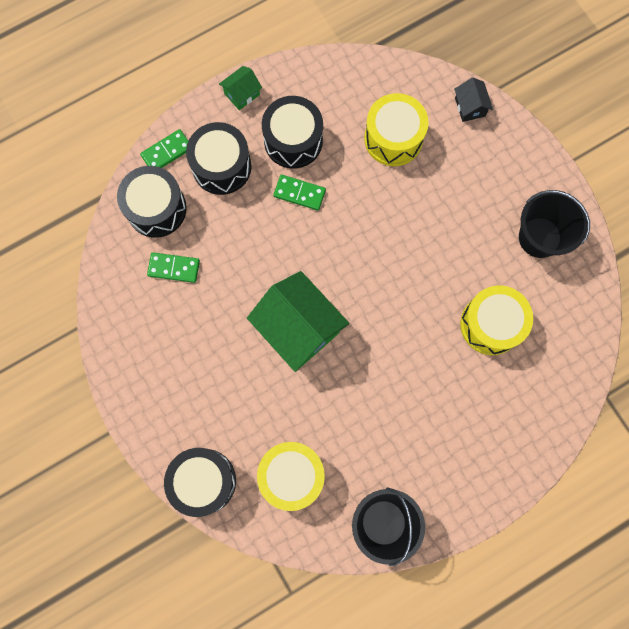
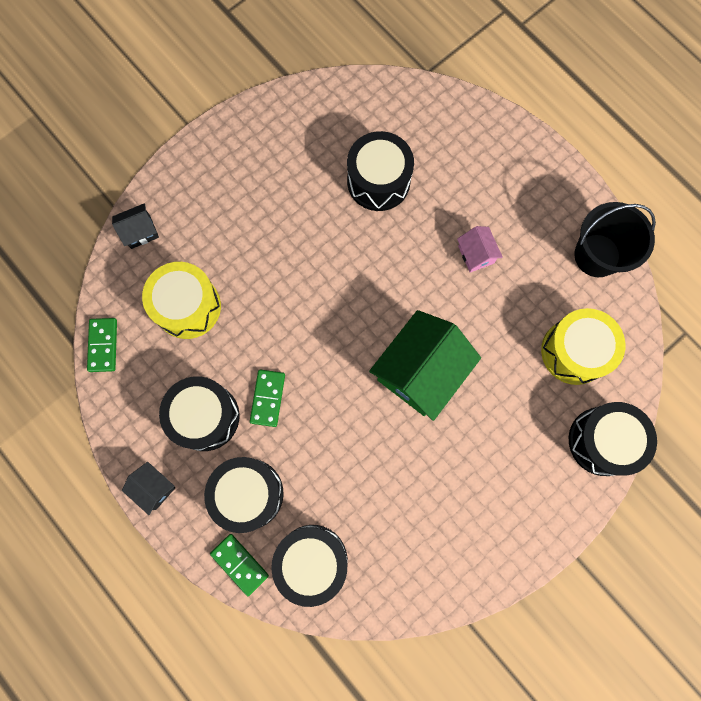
camera: 100 degrees left, 0 degrees up
(174, 268) = (379, 524): green domino -> green domino (103, 345)
(242, 94) = (154, 488): green house -> black house
(402, 402) = (476, 254): none -> pink house
(491, 324) = (378, 181): yellow drum -> black drum
(539, 237) = (278, 146): black bucket -> none

